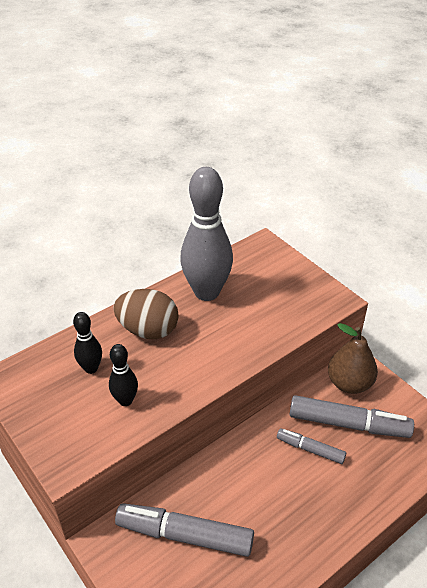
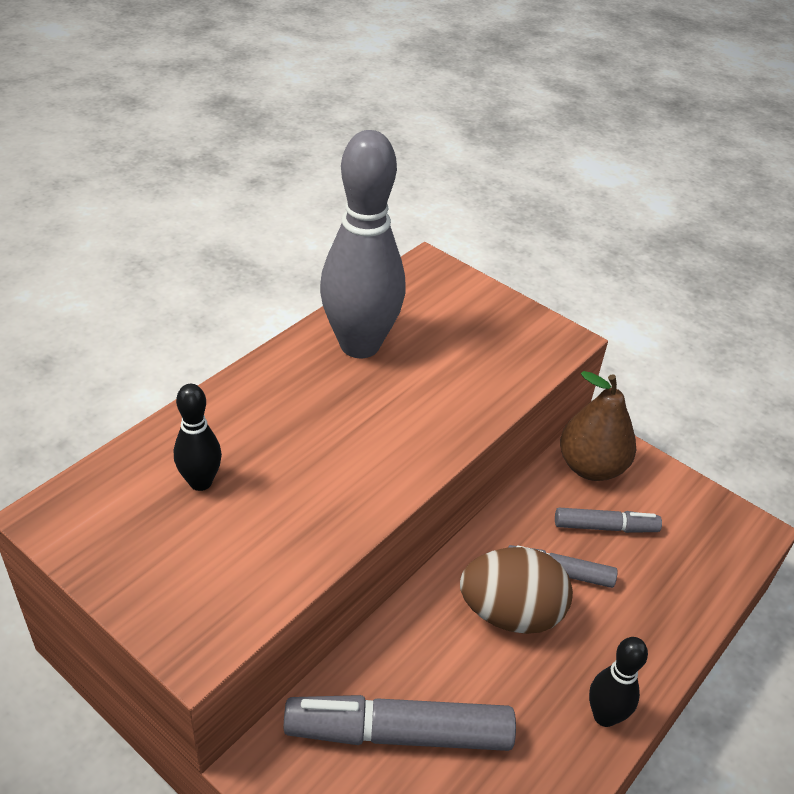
camera: 15 degrees left, 0 degrees up
(125, 400) = (272, 527): black bowling pin -> black bowling pin (604, 716)
(148, 330) = (280, 412): brown egg -> brown egg (510, 613)
(348, 424) = (605, 527): grey marker -> grey marker, size x0.56

